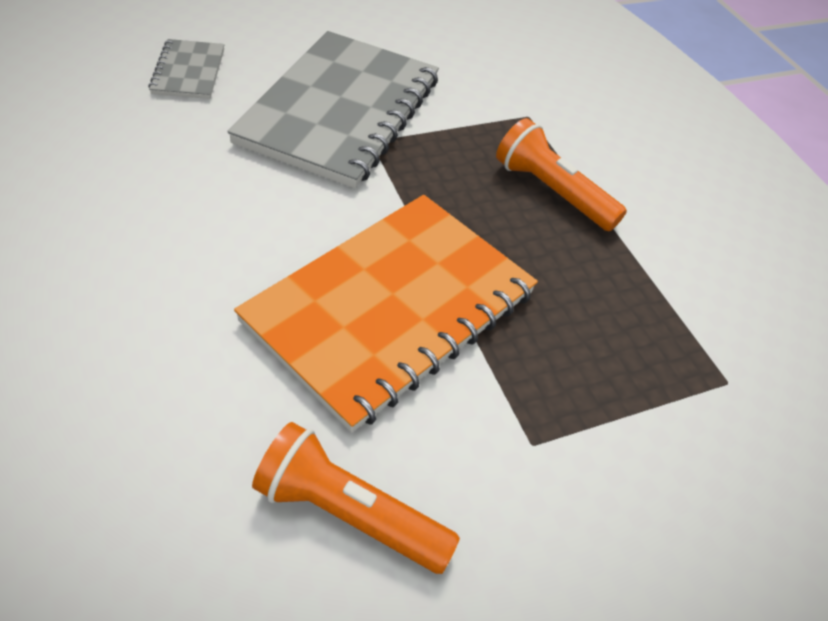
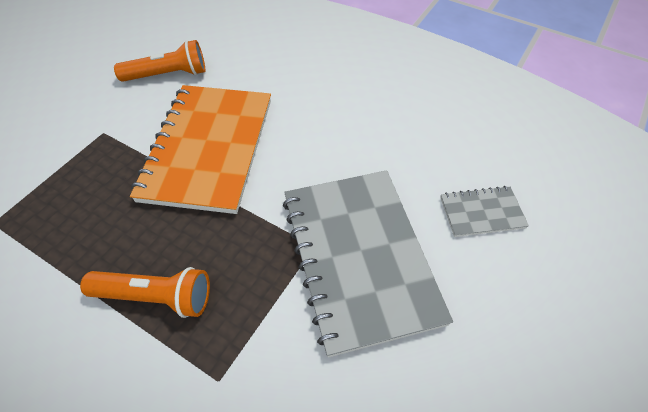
camera: 150 degrees right, 5 degrees up
(189, 71) = (482, 213): grey notebook -> grey notebook turned 60 degrees counterclockwise

